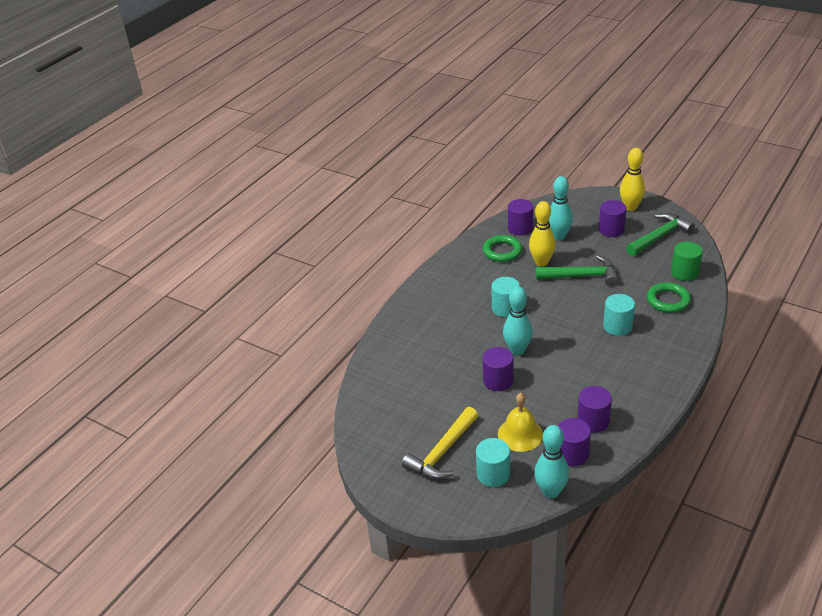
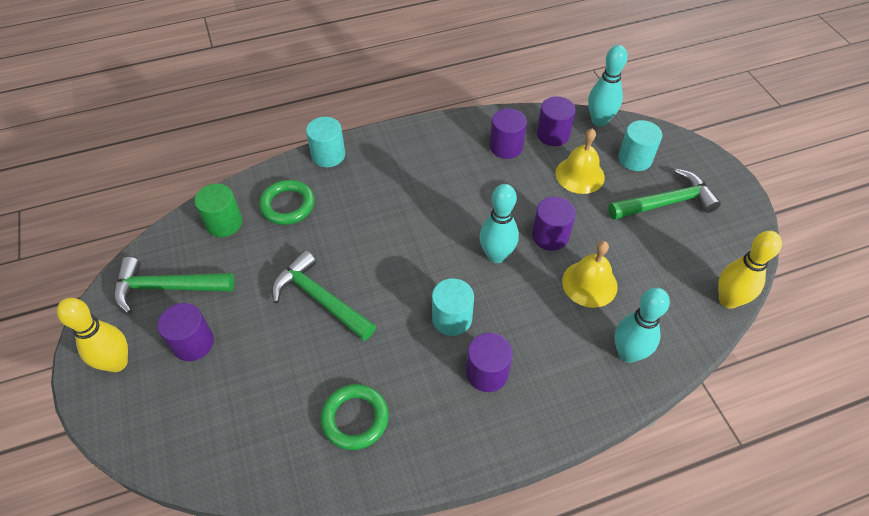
camera: 145 degrees left, 15 degrees up
(442, 452) = (665, 203): yellow hammer -> green hammer
(448, 369) = (589, 283): none -> yellow bell
(520, 228) = (283, 446): purple cylinder -> purple cylinder (487, 373)
(541, 262) = (334, 357): yellow bowling pin -> yellow bowling pin (728, 300)
(559, 236) = (260, 385): turquoise bowling pin -> turquoise bowling pin (628, 353)
(617, 326) = (371, 212): turquoise cylinder -> turquoise cylinder (328, 155)

